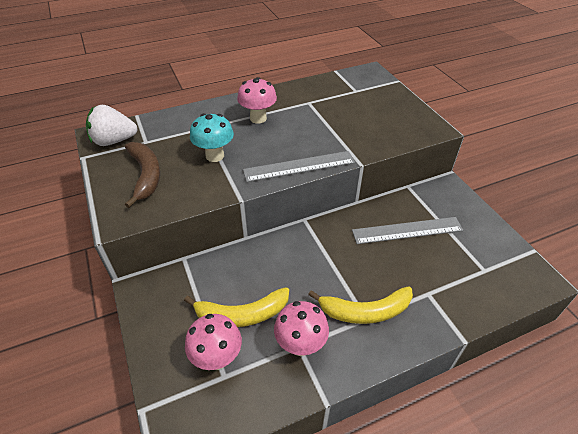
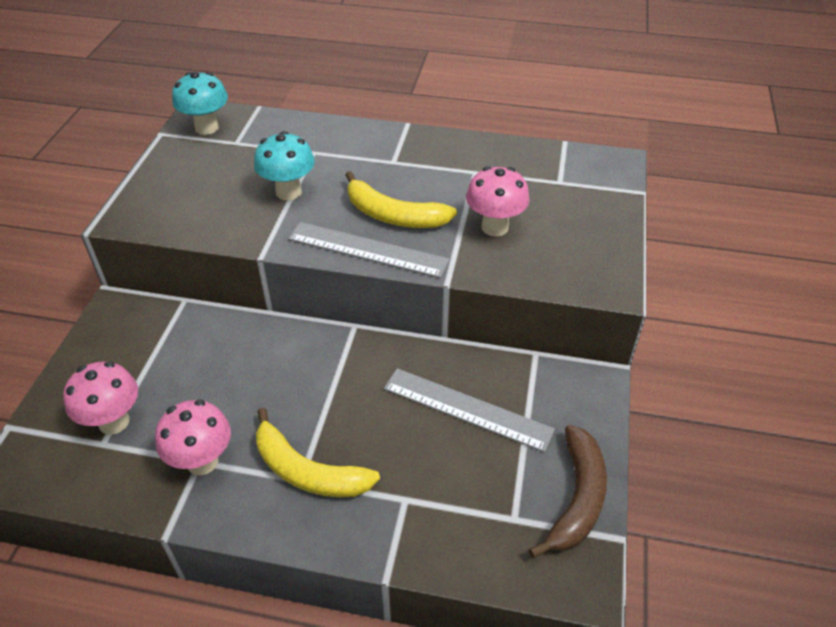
camera: 35 degrees right, 0 degrees up
(114, 141) = (206, 128): white strawberry -> turquoise mushroom
(146, 175) = (197, 182): brown banana -> brown banana (577, 498)
(242, 314) = (179, 393): yellow banana -> yellow banana (393, 215)
(258, 118) = (387, 167): pink mushroom -> pink mushroom (494, 227)

